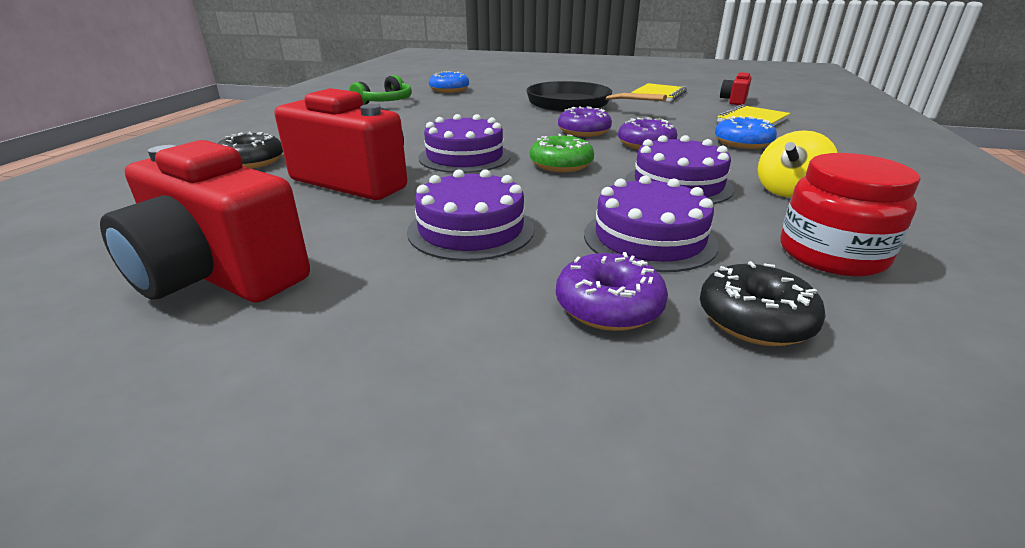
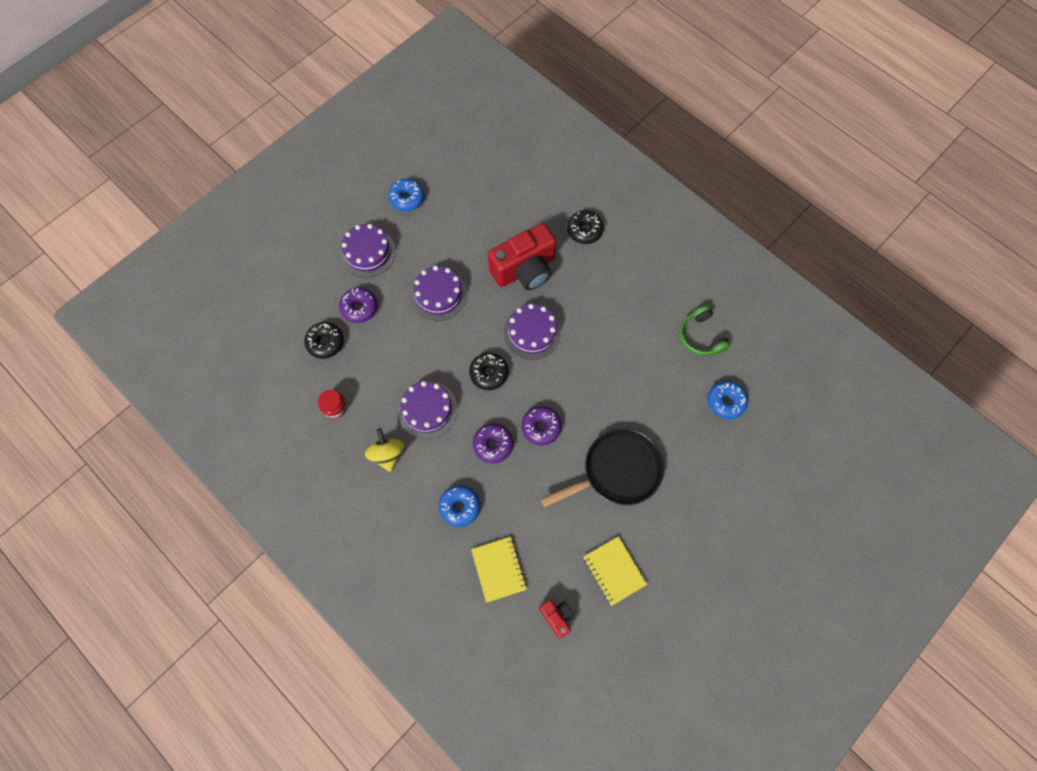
camera: 120 degrees right, 40 degrees up
(193, 359) = (407, 198): none -> blue donut
(219, 275) = (454, 207): red camera -> none
(561, 165) = (489, 373): green donut -> black donut
(649, 238) = (388, 353): purple cake -> purple cake (368, 252)
(832, 254) = (335, 407): red jar -> red jar, size x0.59

